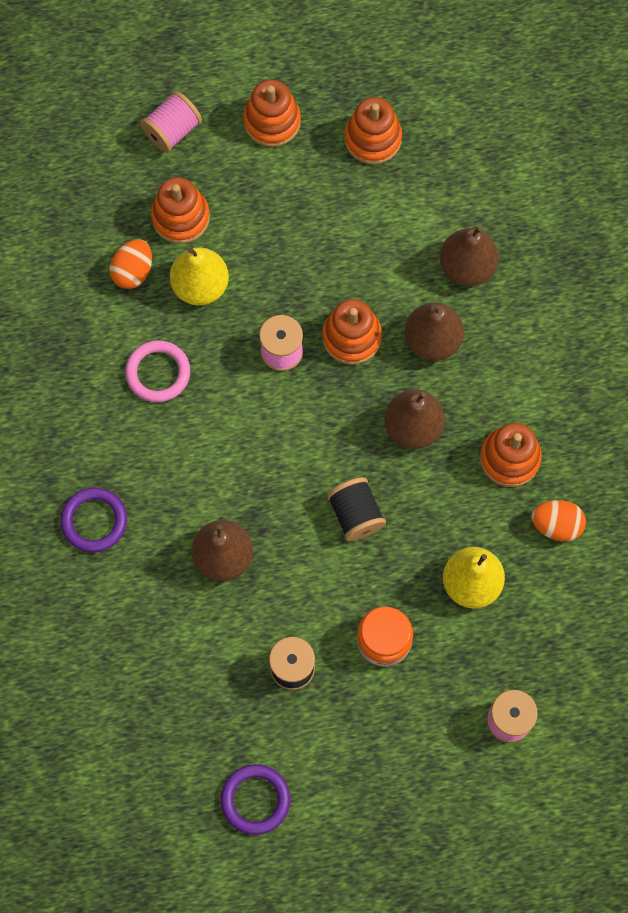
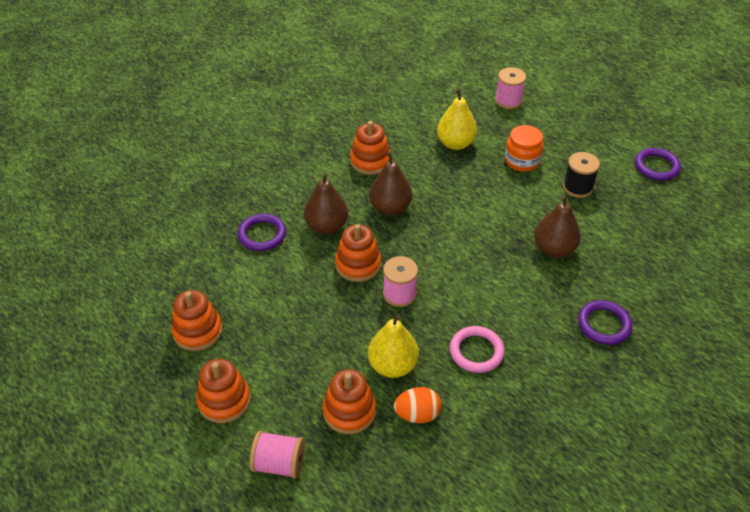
camera: 125 degrees left, 25 degrees down
(355, 515) = (467, 205): black spool -> none
(467, 267) = (262, 235): brown pear -> purple ring
(556, 525) = (391, 128): orange egg -> none

